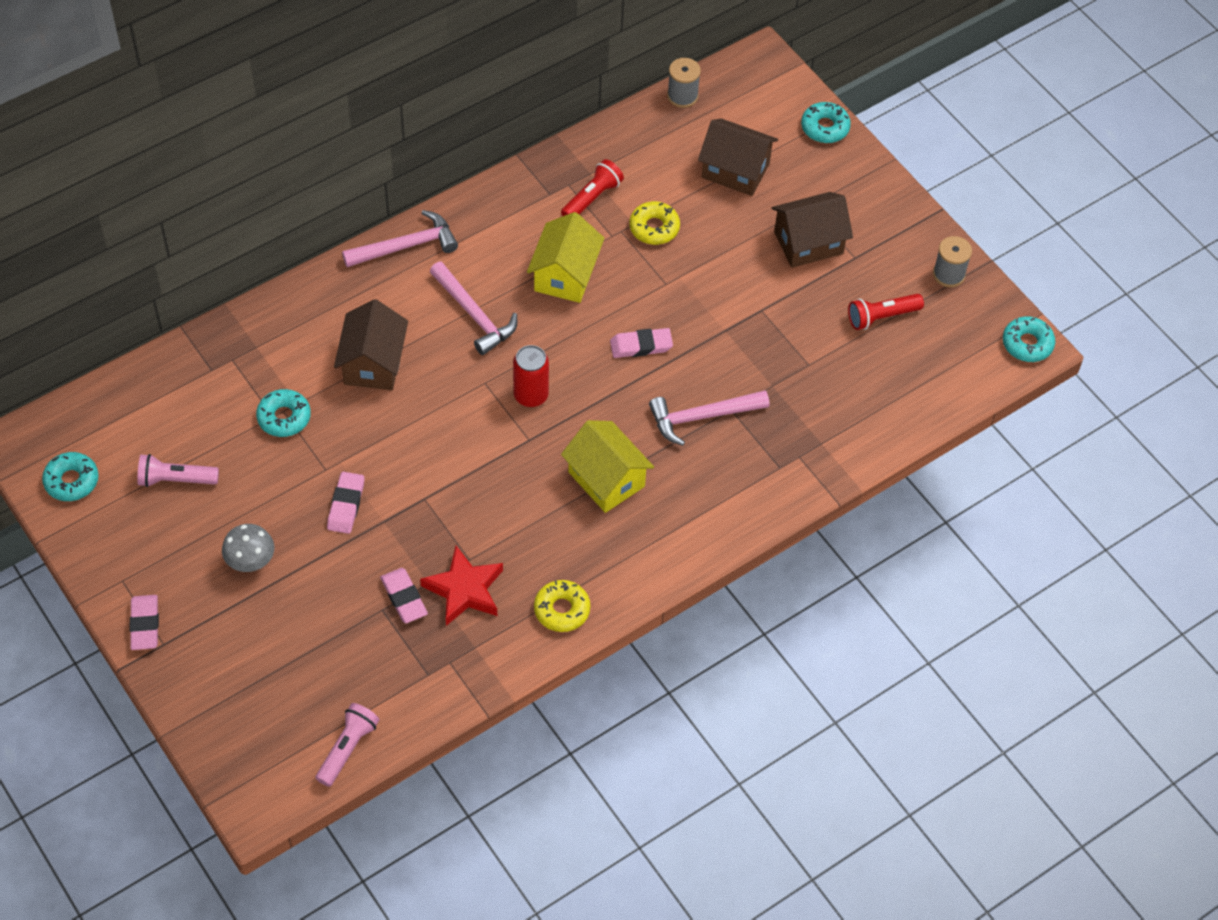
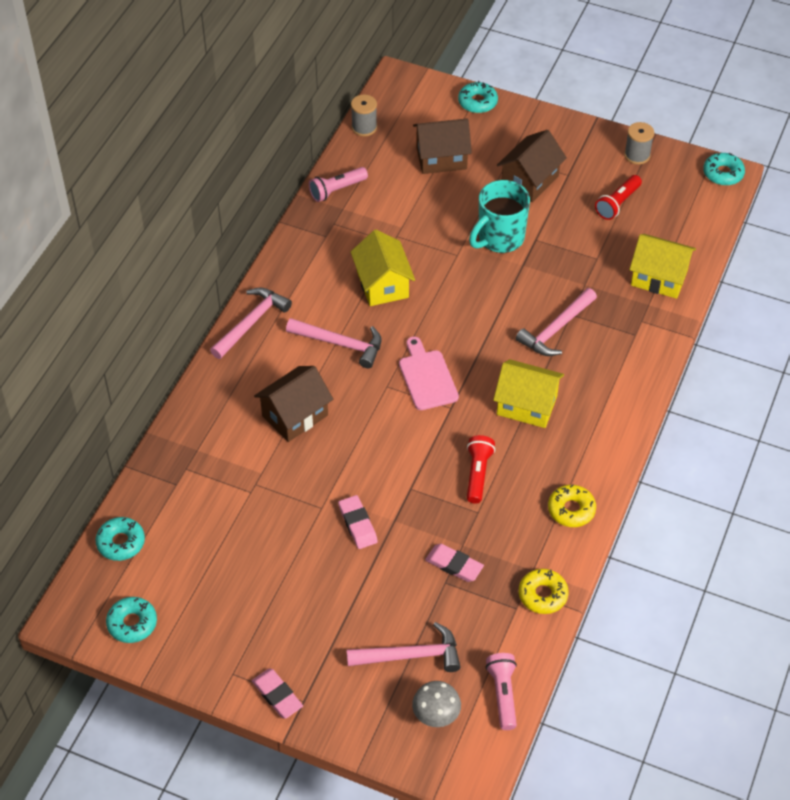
camera: 30 degrees left, 5 degrees down
(175, 480) = (214, 577): pink flashlight -> pink flashlight (337, 190)
(251, 562) = (321, 604): grey mushroom -> grey mushroom (436, 716)
(284, 417) = (260, 488): turquoise donut -> turquoise donut (121, 542)
(293, 660) = (410, 655): none -> pink hammer
(373, 363) = (295, 415): brown house -> brown house turned 75 degrees clockwise
(464, 590) = (492, 535): red star -> none
(531, 395) = (427, 377): red can -> pink cutting board
(592, 198) = (358, 224): red flashlight -> red flashlight (477, 474)
(641, 346) = (475, 304): pink eraser -> none
(654, 228) = (418, 222): yellow donut -> yellow donut (542, 595)
(724, 289) = (499, 238): none -> turquoise mug
(857, 421) = (659, 278): none -> yellow house

